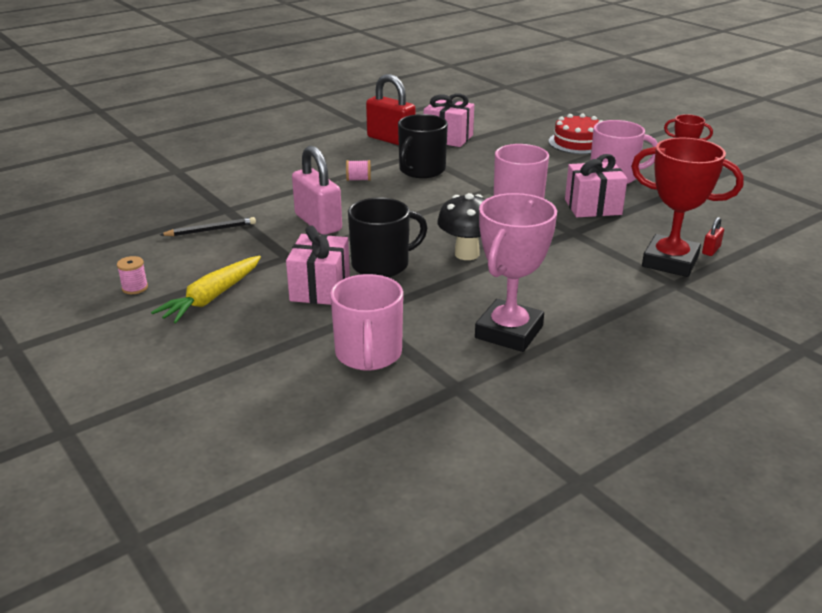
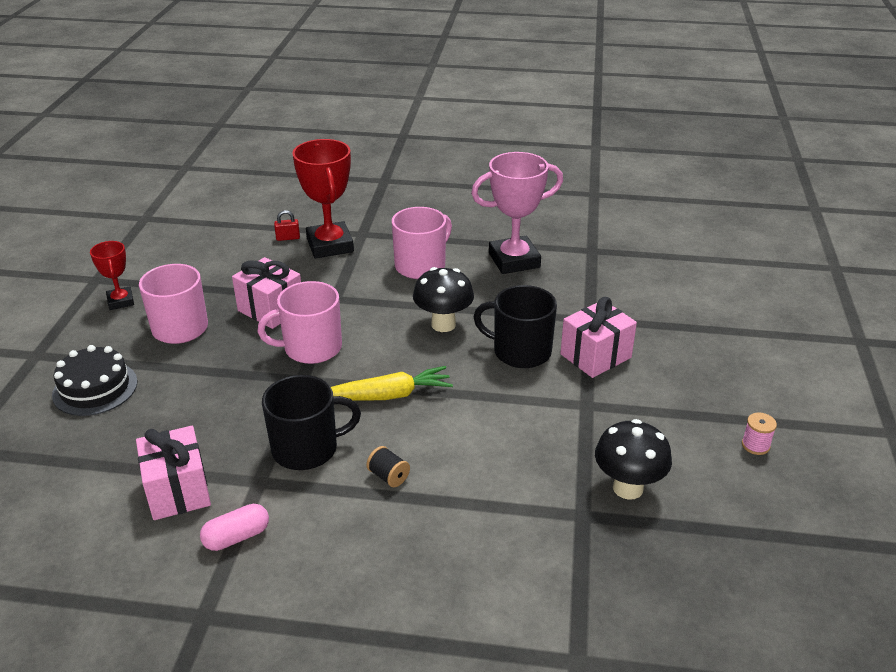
camera: 135 degrees left, 5 degrees up
(211, 230) = (628, 488): black pencil -> black mushroom
(212, 297) = (691, 395): yellow carrot -> yellow carrot (385, 396)
(318, 223) = (512, 432): pink padlock -> none
(358, 179) = (388, 476): pink spool -> black spool
(368, 354) = (619, 291): pink mug -> pink mug (421, 265)
(391, 140) = (237, 537): red padlock -> pink capsule
(578, 143) = (95, 388): red cake -> black cake

